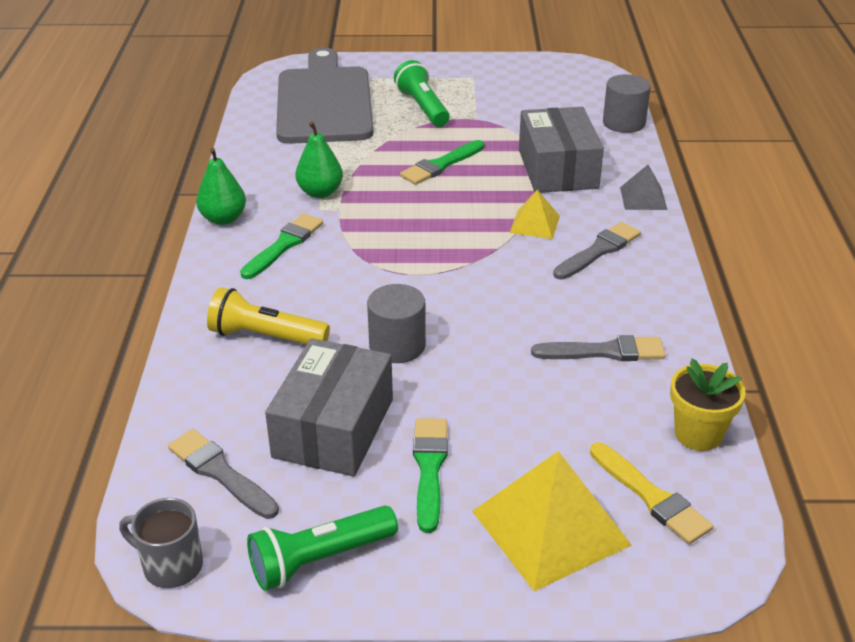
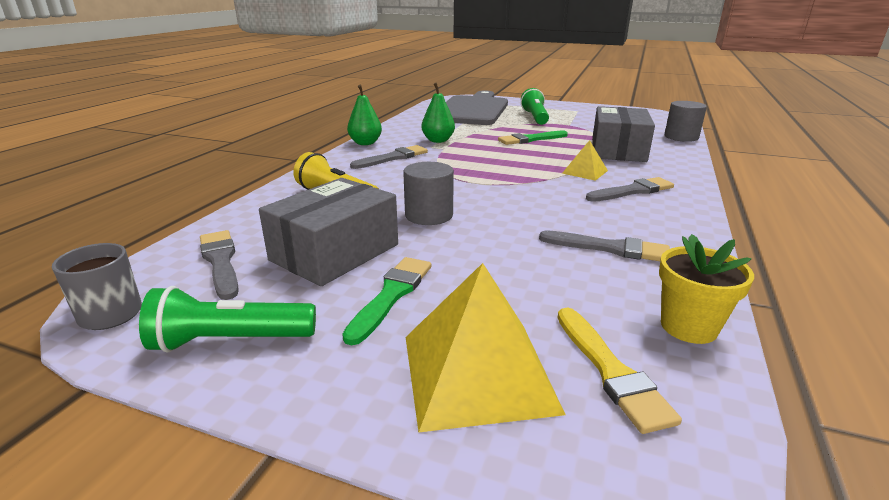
camera: 20 degrees right, 10 degrees down
(284, 245) = (393, 158): green brush -> grey brush
(643, 198) = (683, 171): grey pyramid -> none

